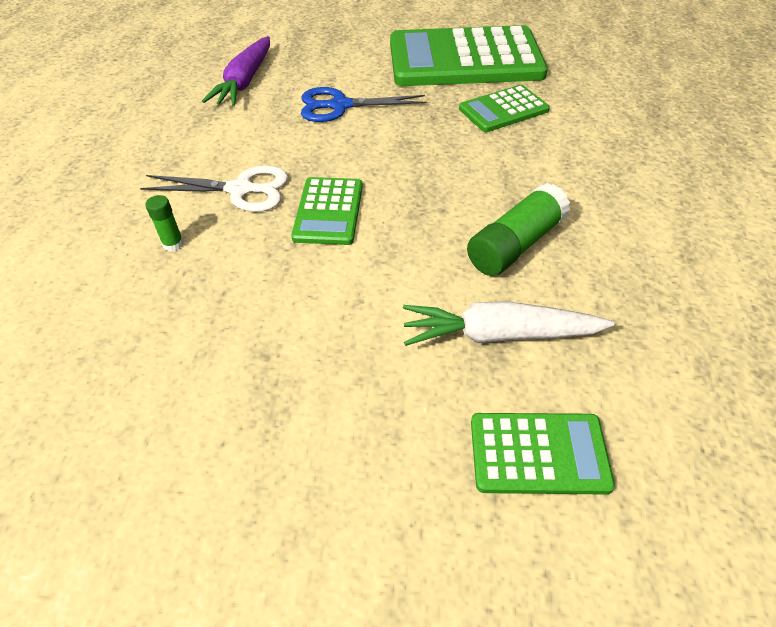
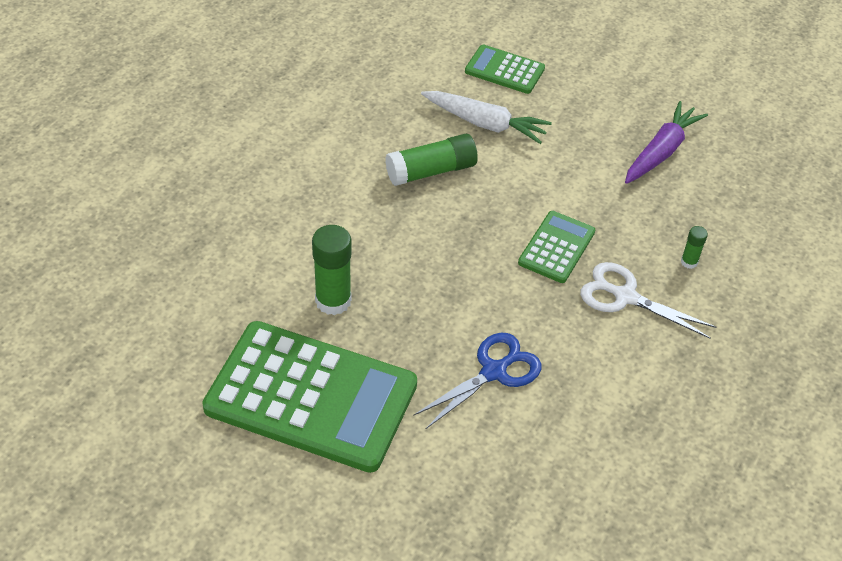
camera: 160 degrees left, 0 degrees up
(245, 81) = (587, 459): purple carrot -> purple carrot (661, 151)
(340, 106) = (494, 372): blue scissors -> blue scissors turned 60 degrees counterclockwise
(503, 110) = (333, 301): green calculator -> green glue stick

